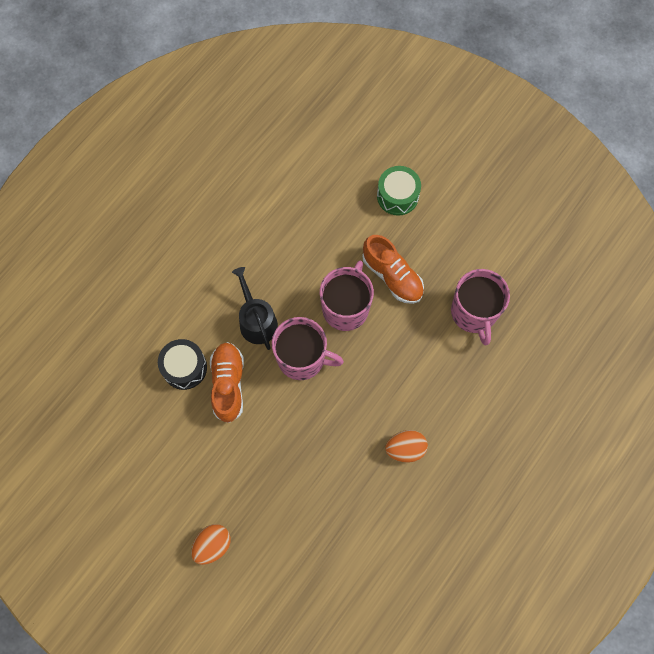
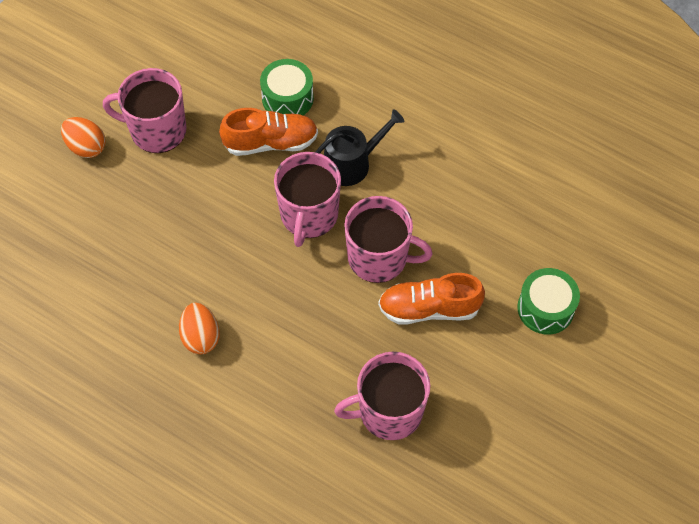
camera: 85 degrees right, 10 degrees down
(184, 368) = (287, 98): black drum -> green drum
(203, 481) = (156, 130): none -> pink mug
(392, 276) = (429, 308): orange shoe -> orange shoe turned 45 degrees clockwise

